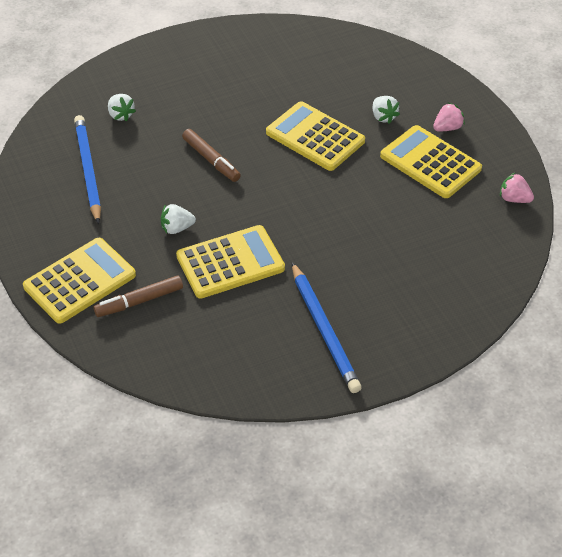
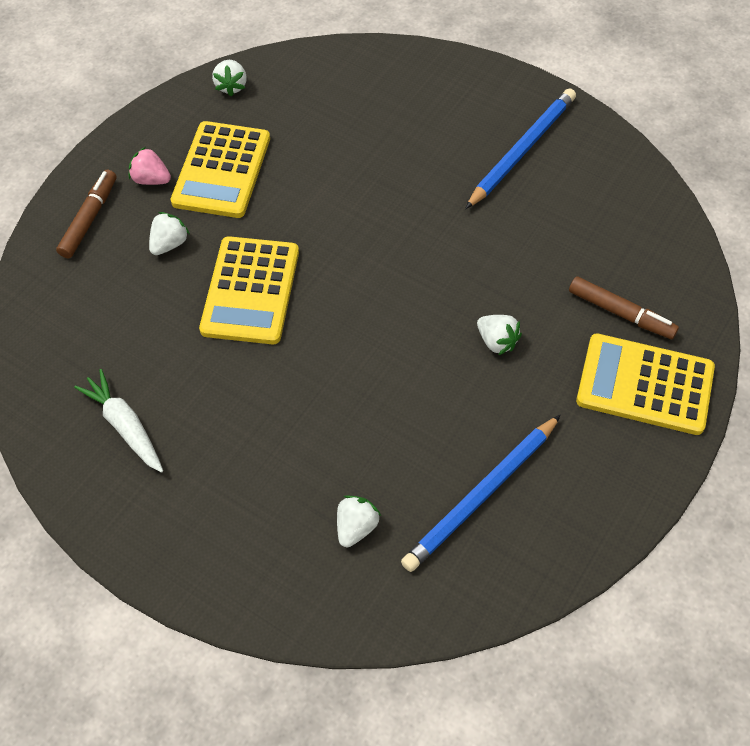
camera: 120 degrees left, 10 degrees up
(211, 160) = (365, 372): brown marker -> brown marker (89, 219)
(230, 262) = (503, 265): yellow calculator -> none
(264, 57) = (125, 426): none -> white carrot
(514, 199) = (231, 86): pink strawberry -> white strawberry

